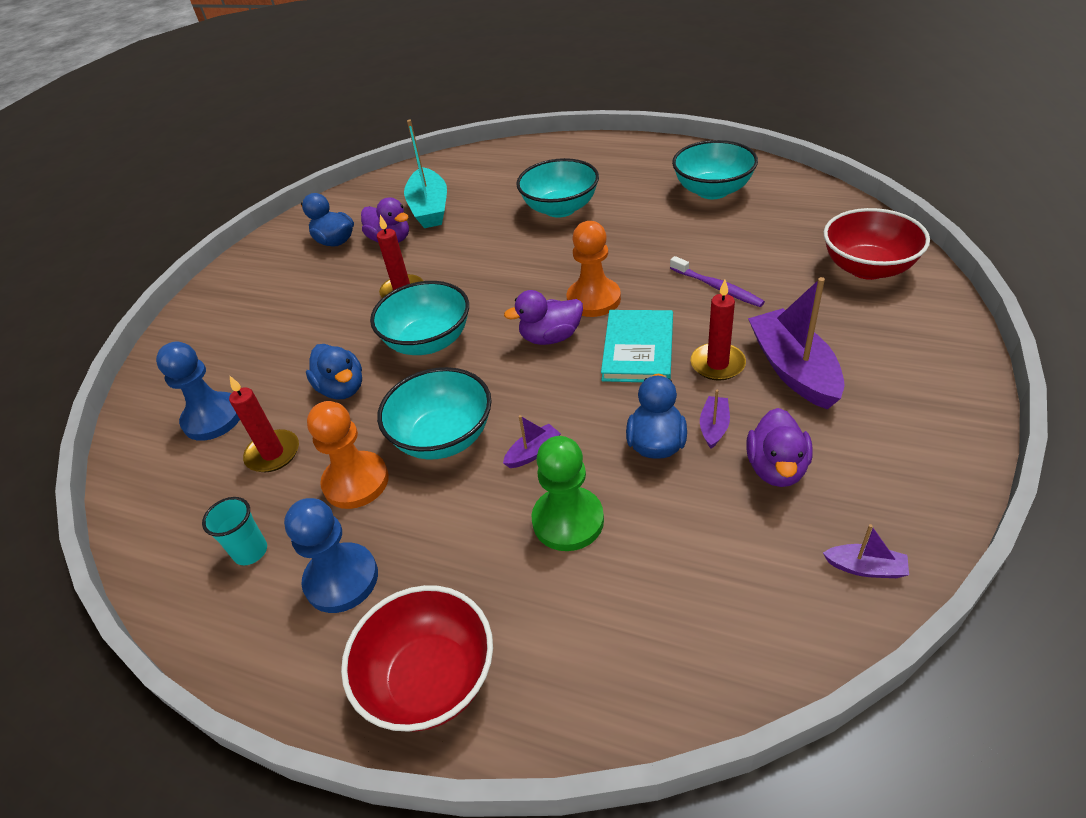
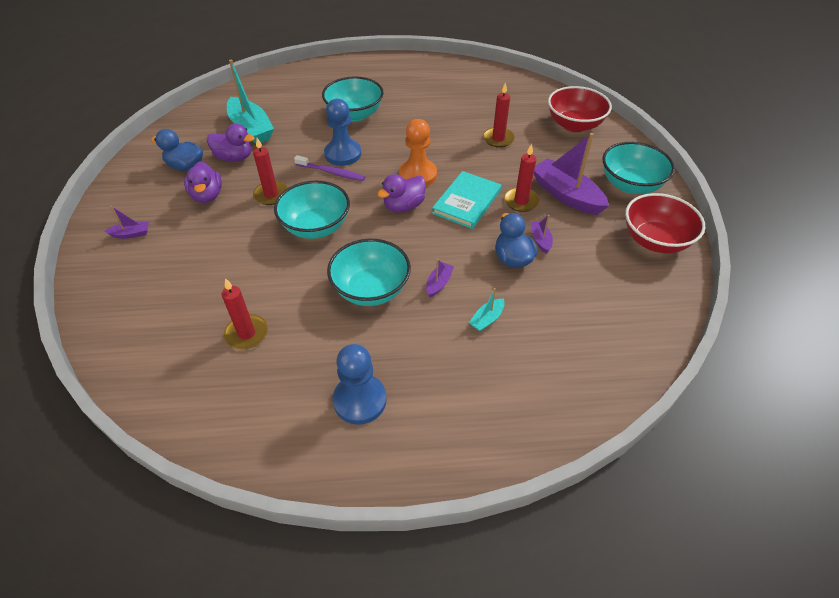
camera: 30 degrees left, 5 degrees up
(213, 418) = (175, 322): blue pawn -> blue pawn (343, 154)
(250, 552) = (278, 404): turquoise cup -> none
(342, 388) = (270, 275): blue duck -> none
(356, 482) = (326, 335): orange pawn -> none
(430, 679) = (460, 439): red bowl -> red bowl (655, 240)
(568, 520) = (487, 319): green pawn -> turquoise boat
(638, 349) = (467, 202): turquoise book -> turquoise book turned 45 degrees clockwise
(712, 190) = (453, 87): turquoise bowl -> turquoise bowl (630, 185)
(717, 287) = (493, 152): purple toothbrush -> purple toothbrush (331, 172)
(735, 270) = (498, 139): none -> red candle
(776, 468) = (588, 255): purple duck -> purple duck (207, 195)
(865, 568) = (662, 297): purple boat -> purple boat (131, 234)

